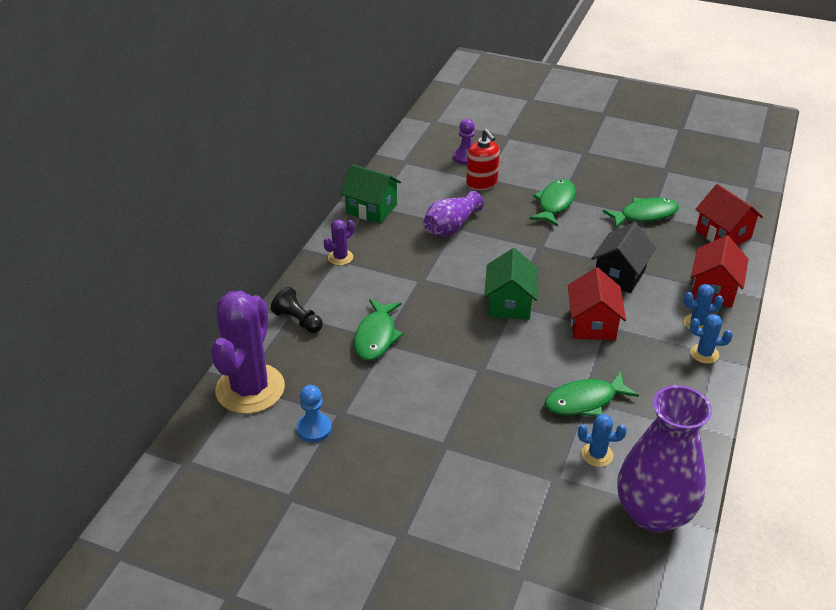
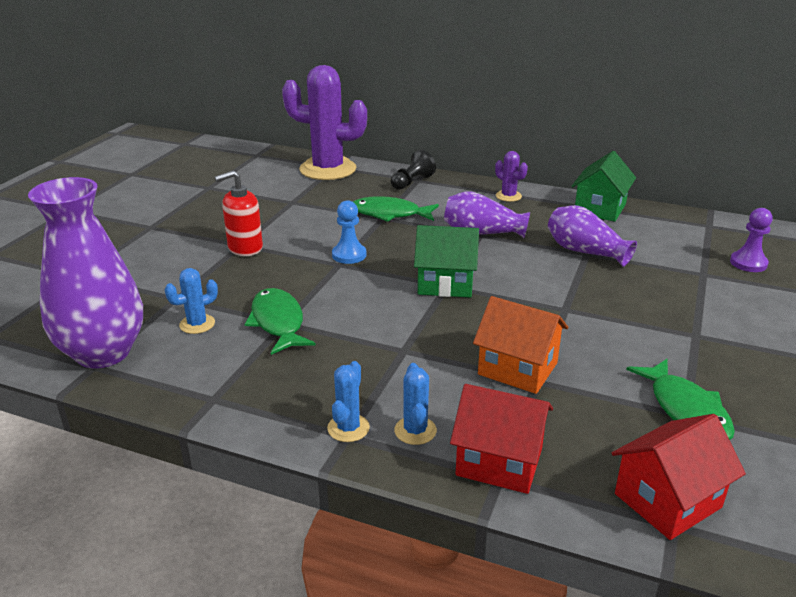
camera: 90 degrees right, 10 degrees down
(314, 429) = (277, 192): blue pawn -> blue pawn (349, 255)
(418, 279) = (482, 233): none -> purple vase
(482, 183) = (691, 273): red soap dispenser -> red soap dispenser (245, 248)
(555, 203) = (674, 326): green fish -> none
(592, 324) = (411, 338): red house -> none
(597, 454) = (197, 324): blue cactus -> blue cactus turned 45 degrees clockwise
(619, 275) = (517, 369): black house -> orange house

